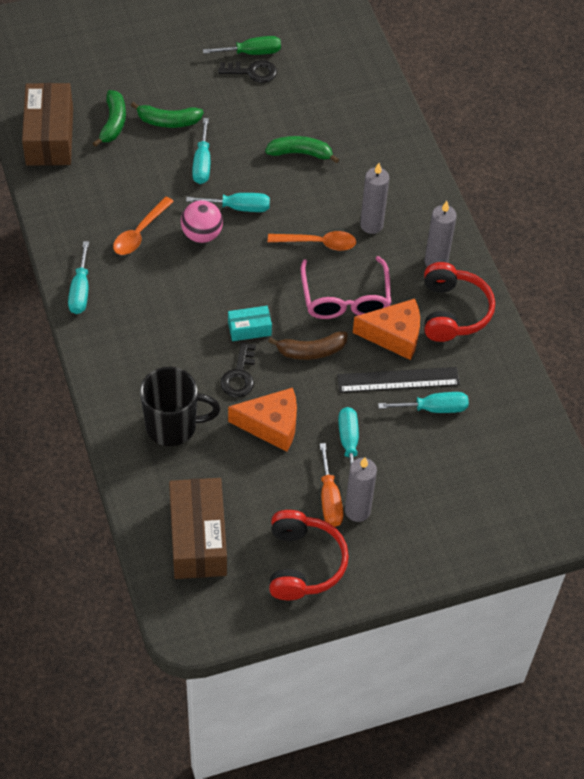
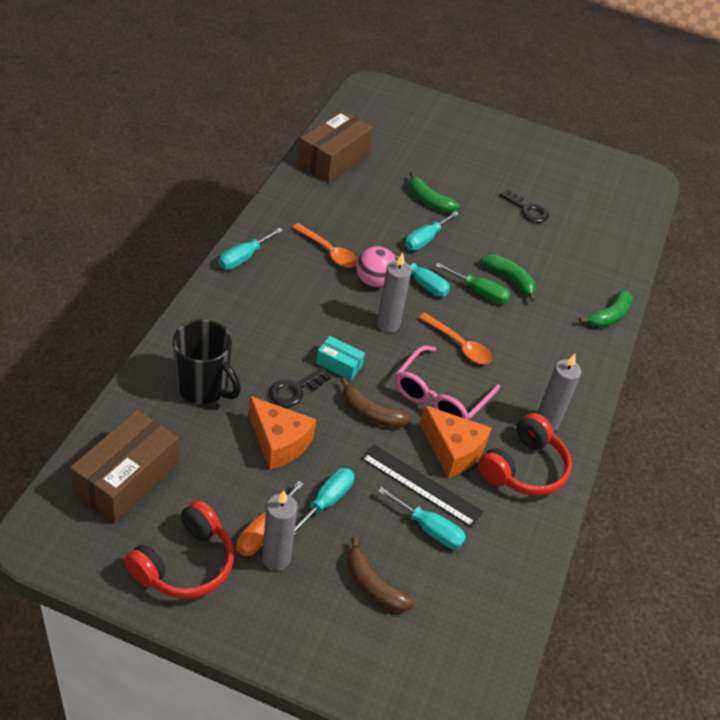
camera: 35 degrees right, 10 degrees down
(113, 123) = (387, 178): green banana -> green banana (609, 316)
(140, 233) = (329, 251): orange spoon -> orange spoon turned 120 degrees counterclockwise
(252, 53) = (540, 199): green screwdriver -> green screwdriver (479, 292)
(371, 225) = (517, 361): grey candle -> grey candle (388, 324)
(436, 477) = (373, 585): none -> brown banana

